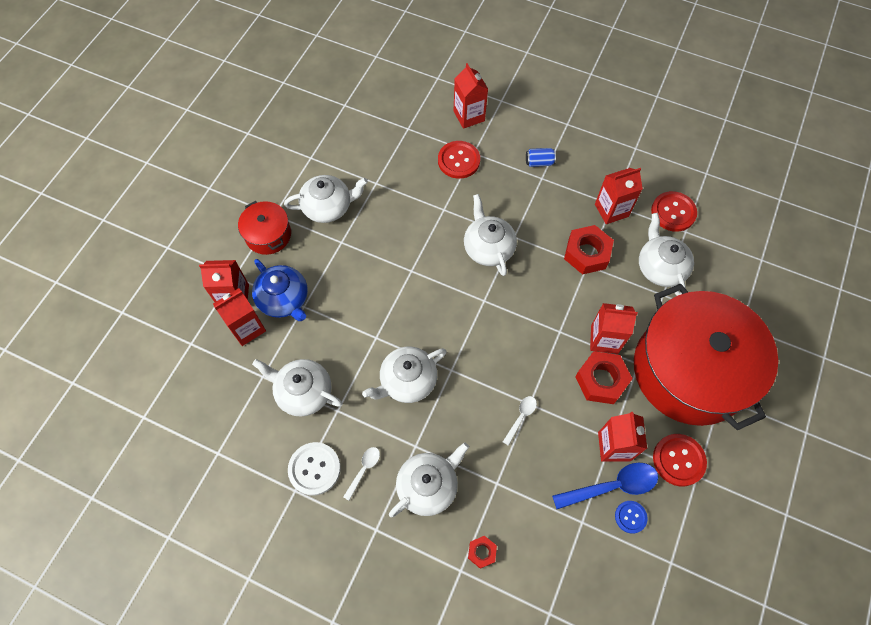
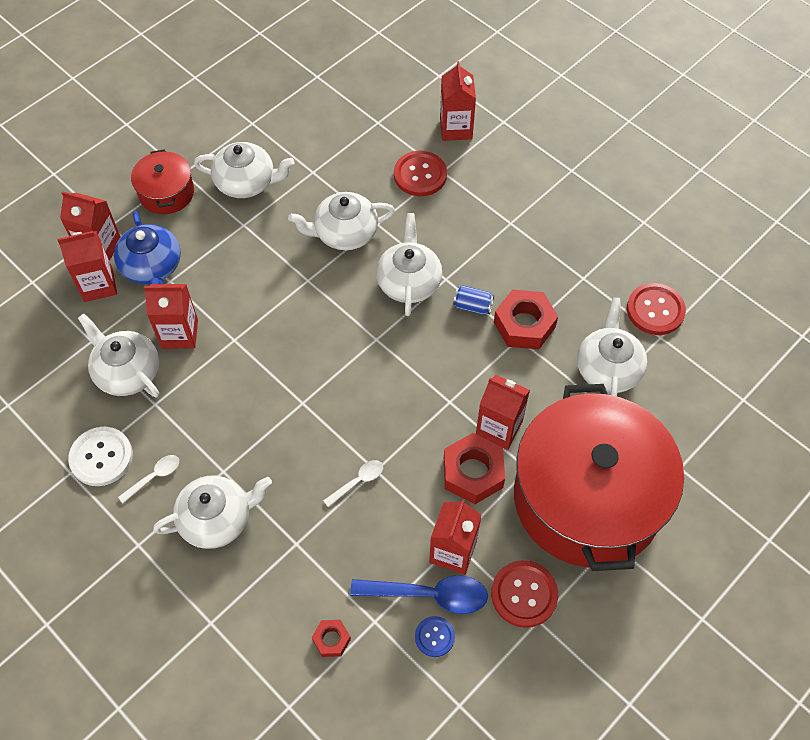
camera: 20 degrees right, 5 degrees down
(407, 381) = (246, 398): white teapot -> white teapot (344, 233)
(482, 552) = (243, 612): red nut -> red nut (331, 640)
(539, 162) = (515, 204): blue can -> blue can (472, 306)
(611, 210) = (578, 285): red carton -> red carton (179, 334)

